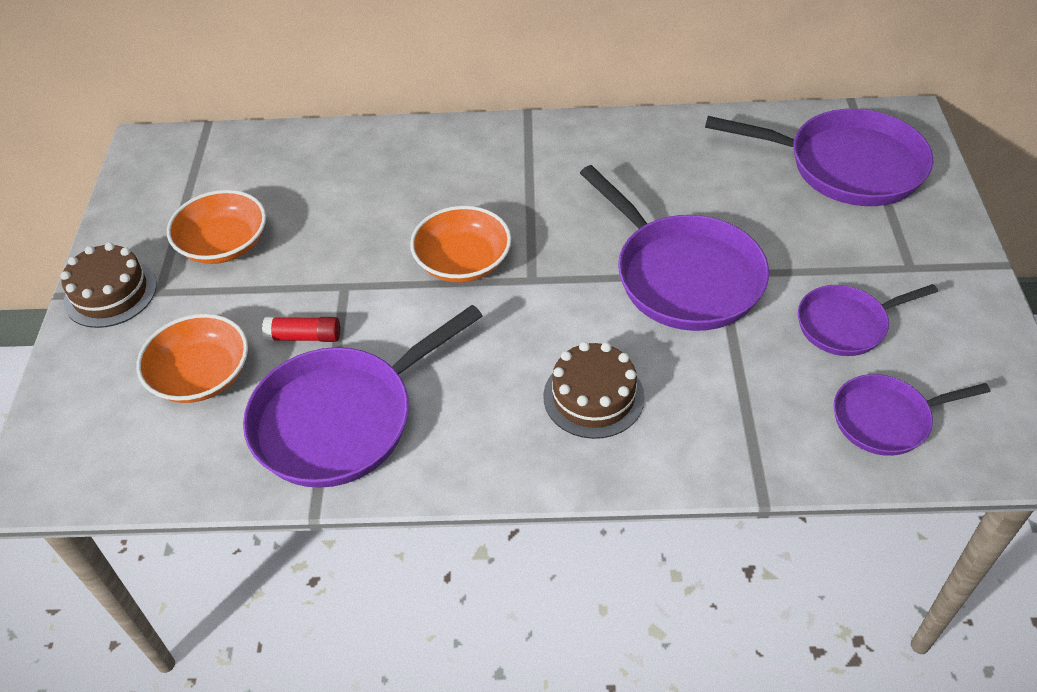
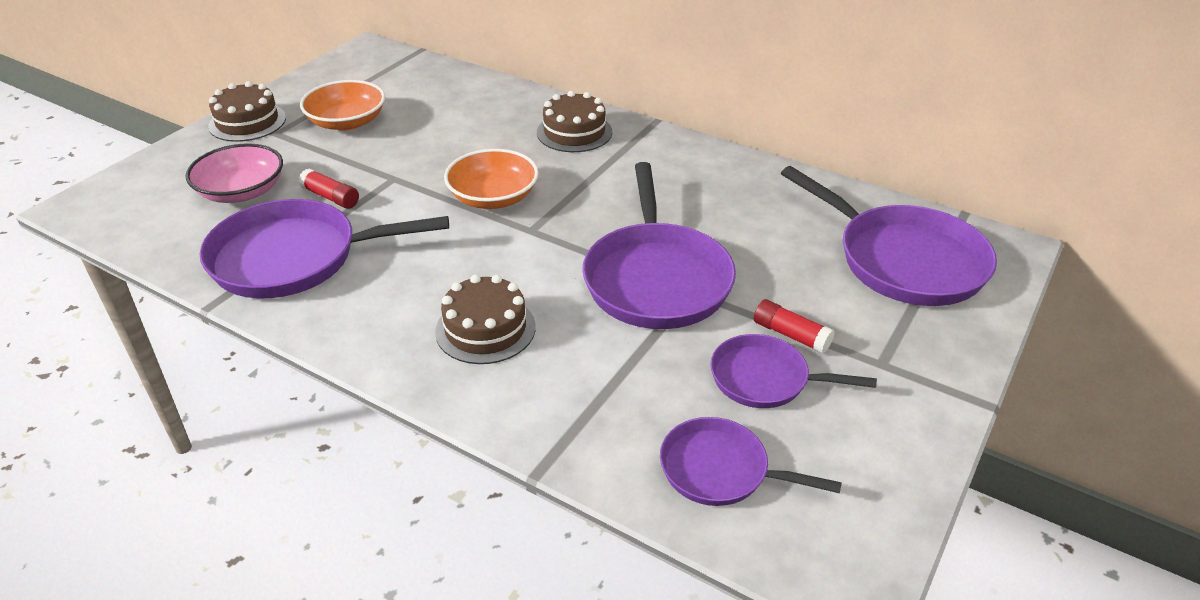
camera: 30 degrees right, 10 degrees down
(201, 375) = (241, 191): orange bowl -> pink bowl
(465, 157) = (574, 132): none -> brown cake
(829, 275) = (791, 335): none -> red glue stick

